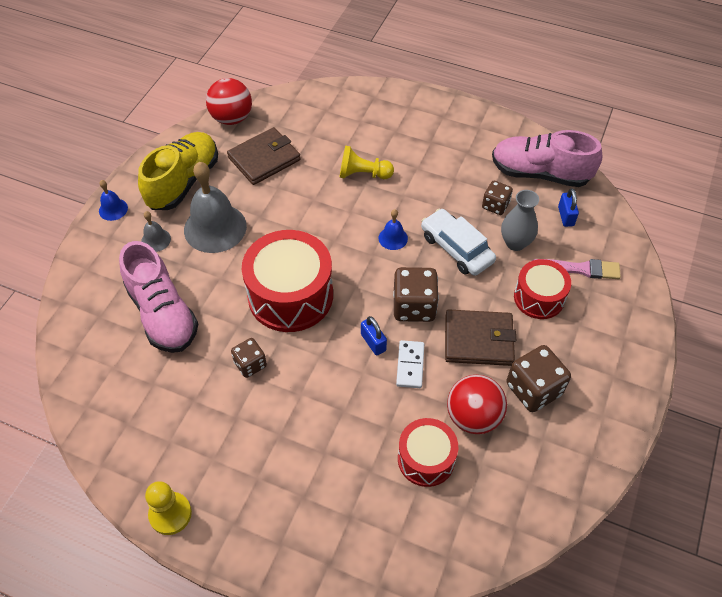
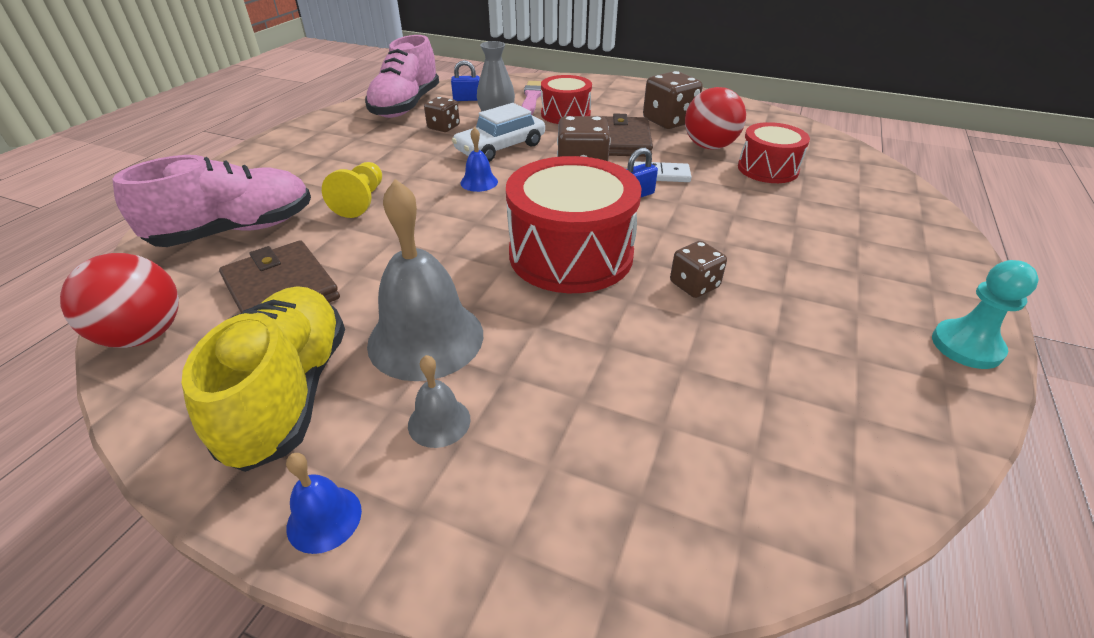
camera: 90 degrees left, 15 degrees down
(163, 314) = (620, 391): pink shoe -> pink shoe (236, 231)
(170, 514) = (966, 346): yellow pawn -> turquoise pawn
(183, 182) = (289, 393): yellow shoe -> yellow shoe turned 60 degrees clockwise

